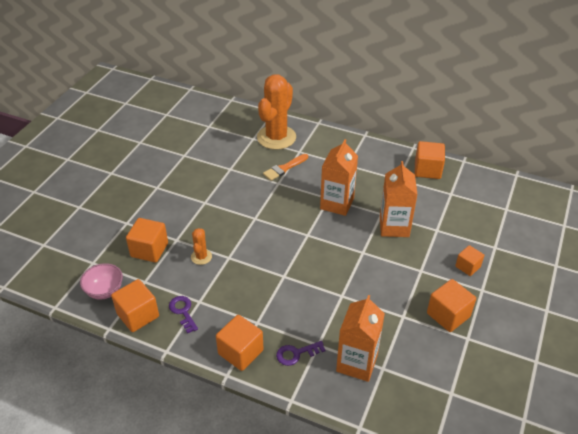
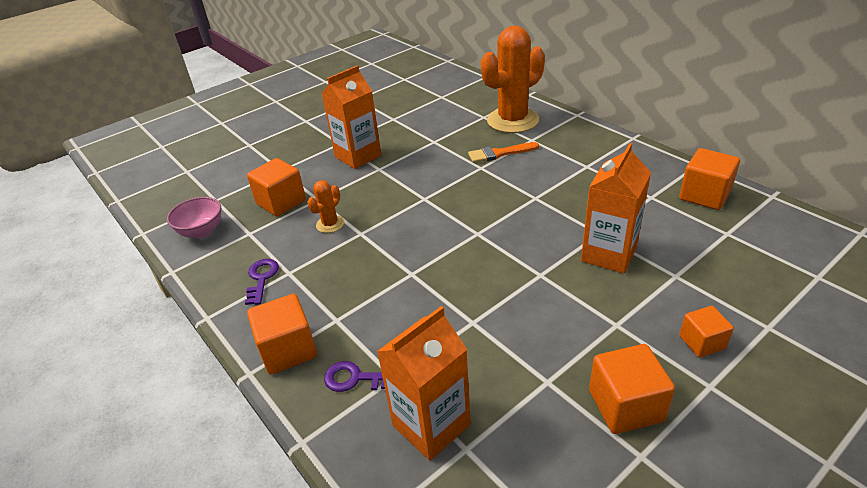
camera: 30 degrees right, 5 degrees down
(138, 315) = (212, 267): orange cube -> none
(337, 203) = (542, 206): orange carton -> orange carton (358, 156)

